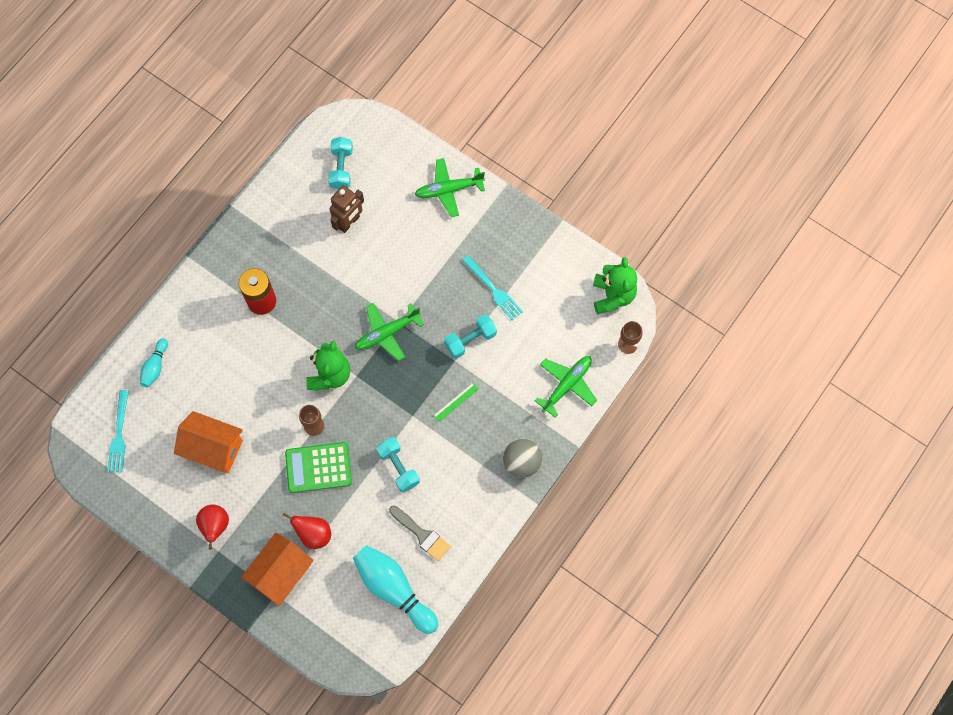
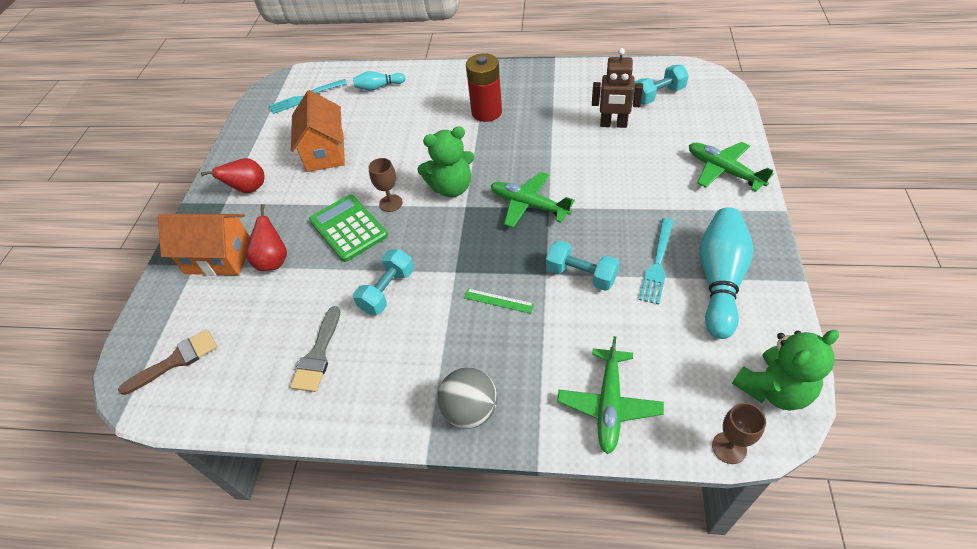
camera: 65 degrees right, 20 degrees down
(363, 630) = (176, 360): none -> brown brush
(394, 589) = (238, 363): turquoise bowling pin -> turquoise bowling pin (719, 279)
(566, 385) = (609, 404): green plane -> green plane turned 90 degrees clockwise

